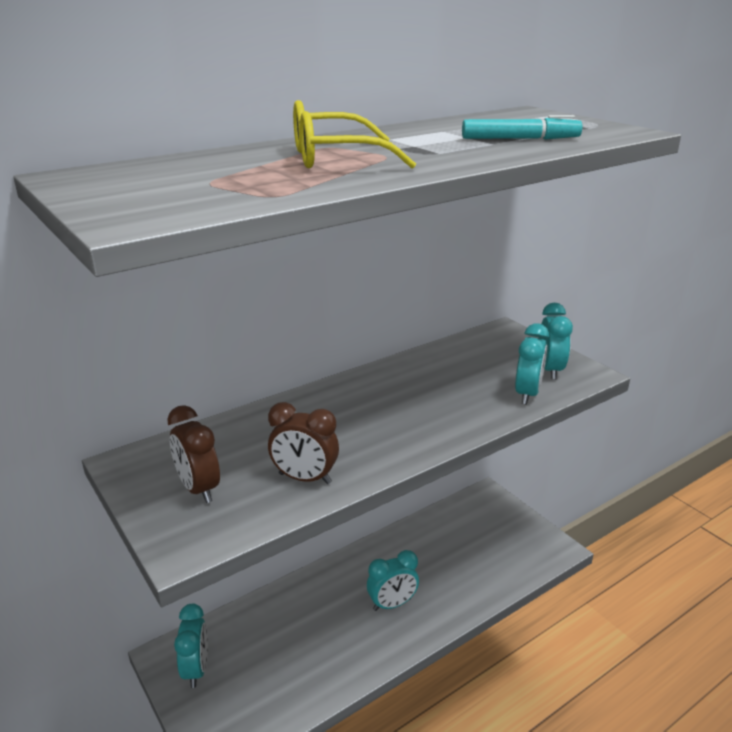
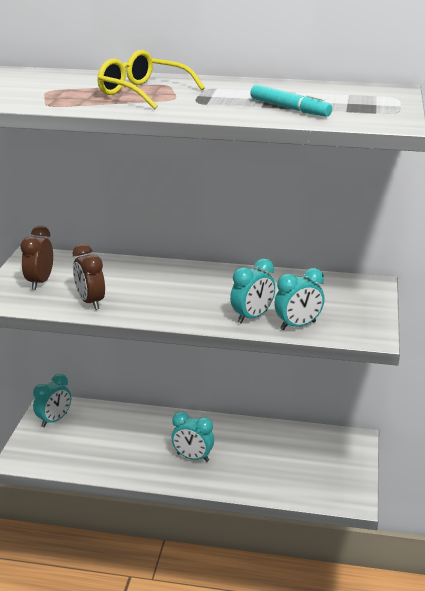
camera: 45 degrees right, 0 degrees up
(550, 370) = (347, 321): turquoise clock -> turquoise clock (252, 317)

